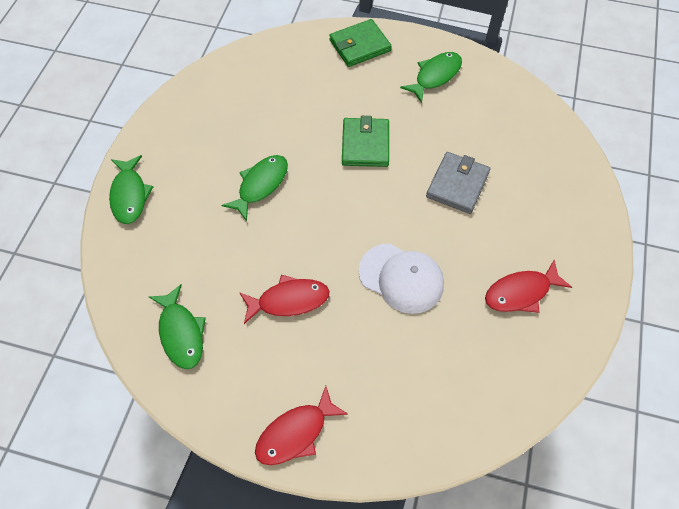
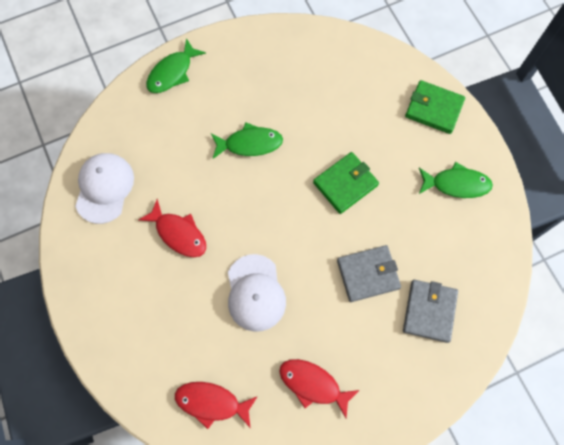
camera: 50 degrees right, 10 degrees up
(181, 333) = (104, 188): green fish -> white cap
(296, 433) = (93, 311): red fish -> red fish (212, 403)
(524, 166) = (429, 311): none -> grey wallet

